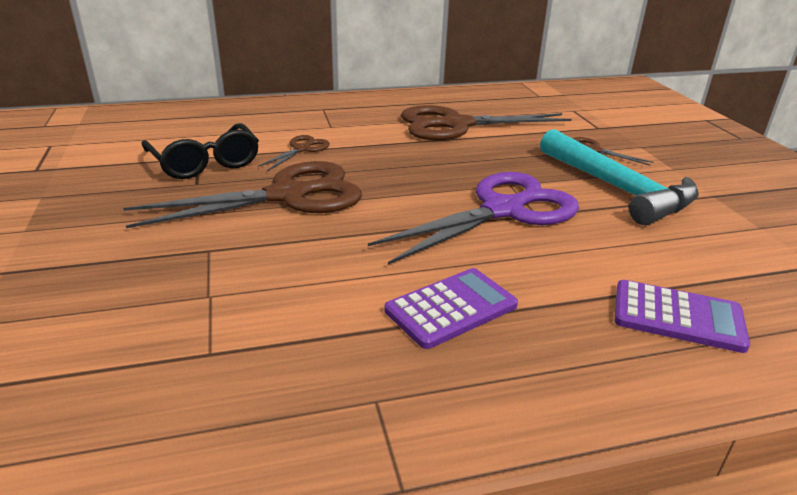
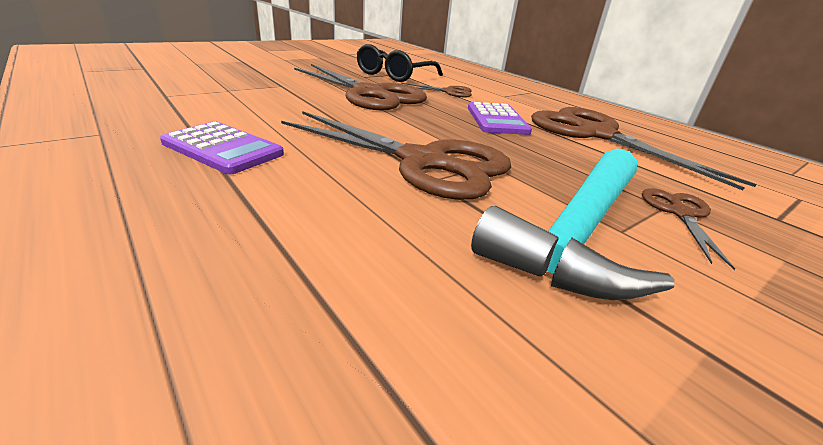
camera: 65 degrees right, 0 degrees up
(503, 210) = (423, 162): purple scissors -> brown scissors
(677, 317) = (221, 278): purple calculator -> purple calculator (496, 120)

